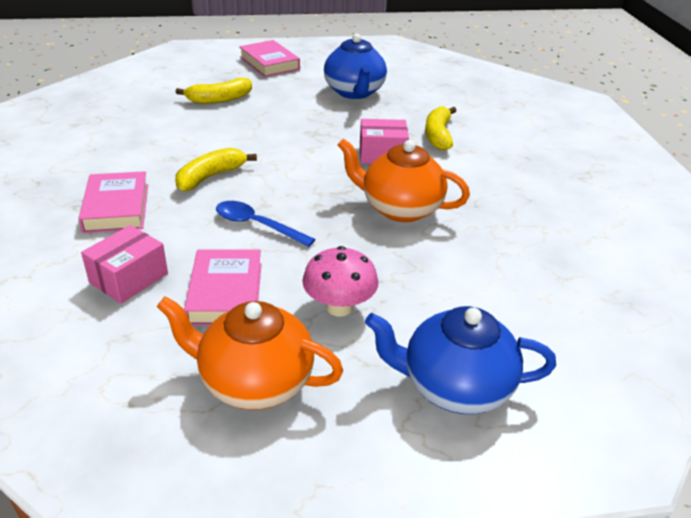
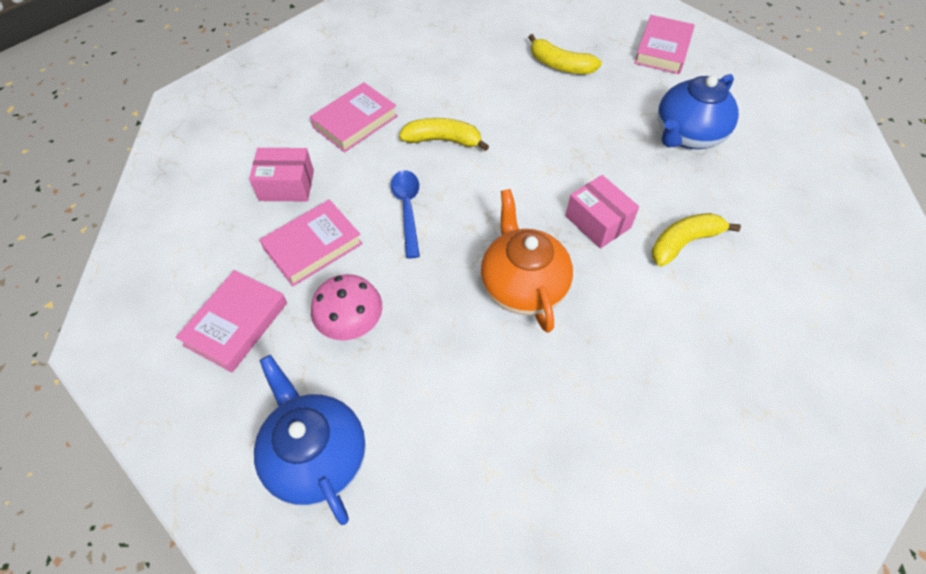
camera: 55 degrees right, 20 degrees up
(254, 381) = (236, 324): orange teapot -> pink book

